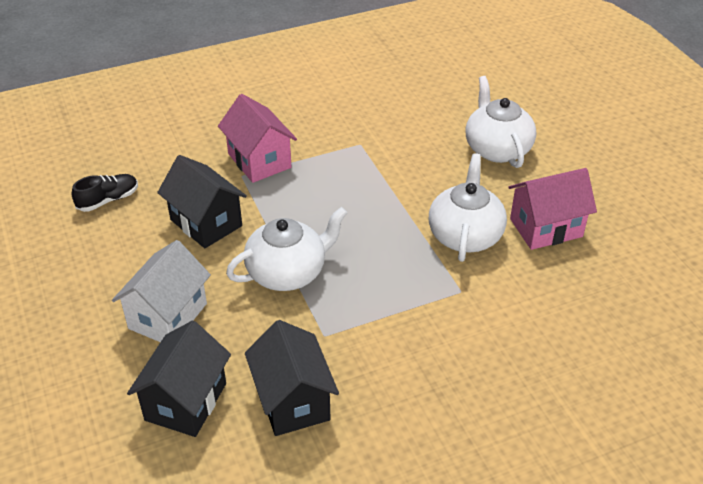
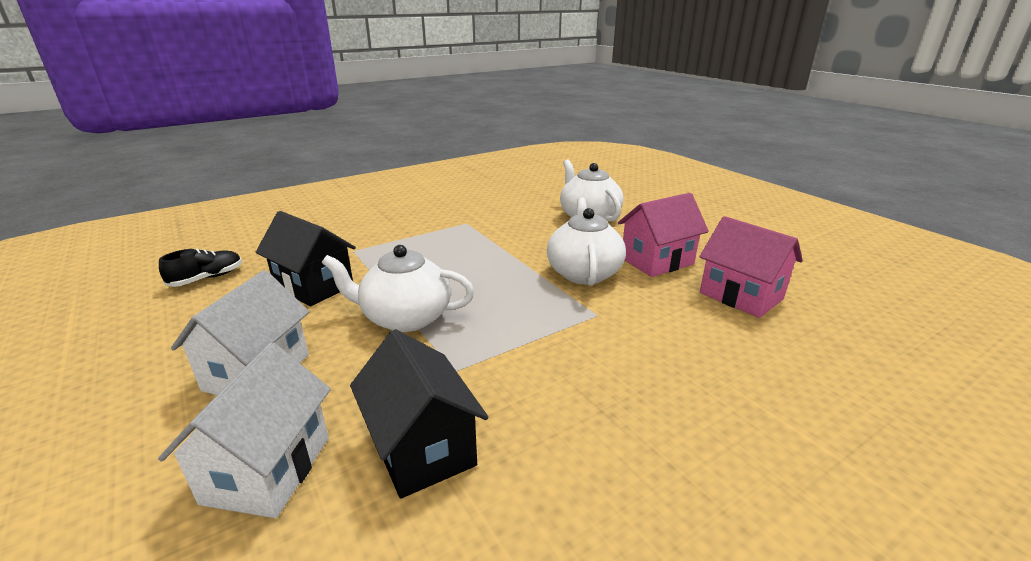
camera: 10 degrees left, 15 degrees down
(186, 402) = (268, 469): black house -> white house
(259, 161) = (371, 240): pink house -> pink house (741, 296)
(287, 272) = (405, 317): white teapot -> white teapot turned 135 degrees counterclockwise

